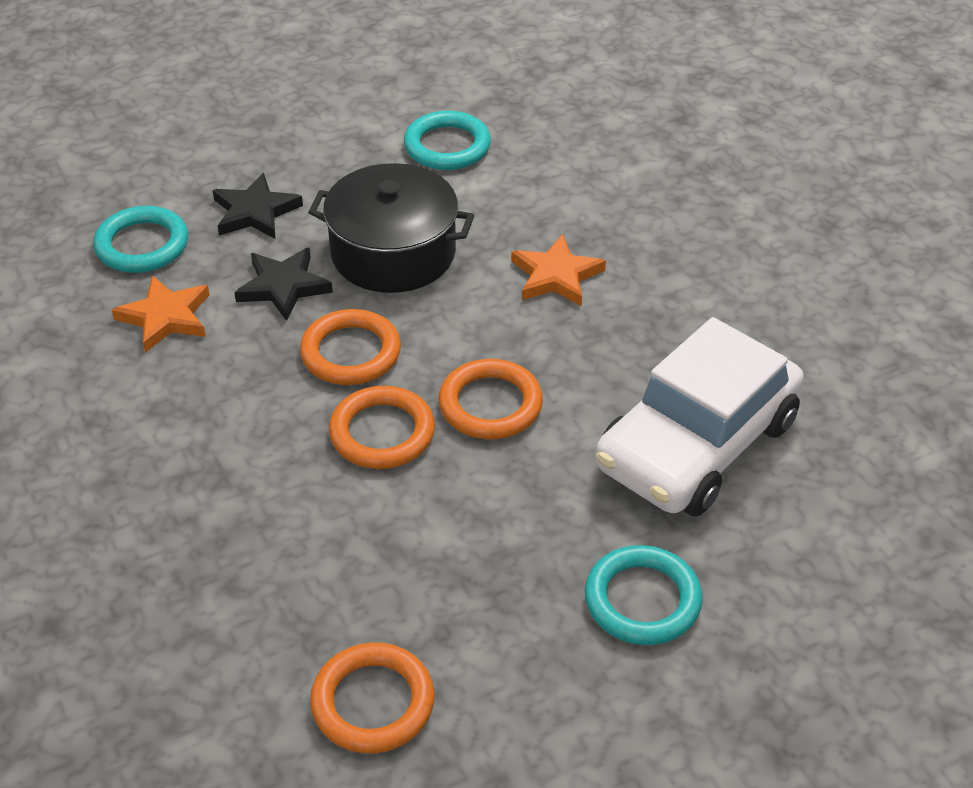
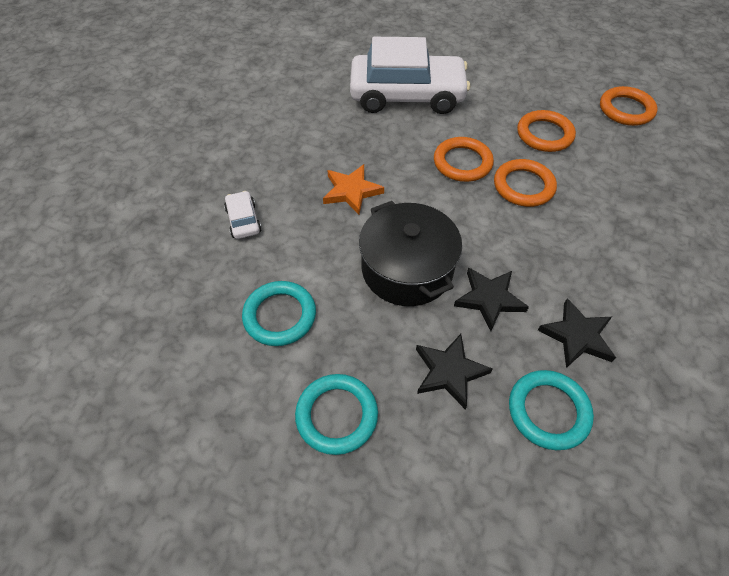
camera: 130 degrees left, 10 degrees up
(165, 317) = (577, 336): orange star -> black star
(351, 353) = (495, 232): orange ring -> orange ring (544, 134)
(604, 176) = (243, 220): none -> white car
(642, 600) = (496, 74): turquoise ring -> turquoise ring (337, 415)

